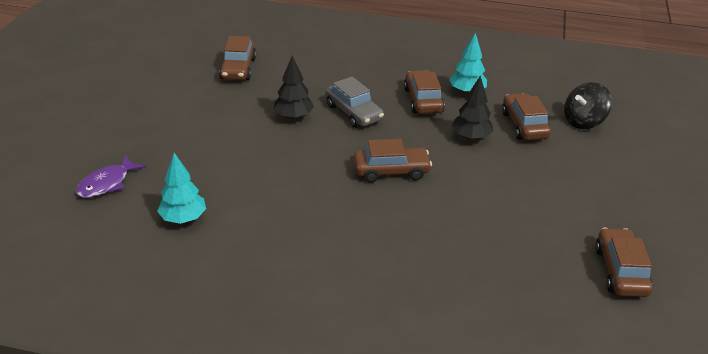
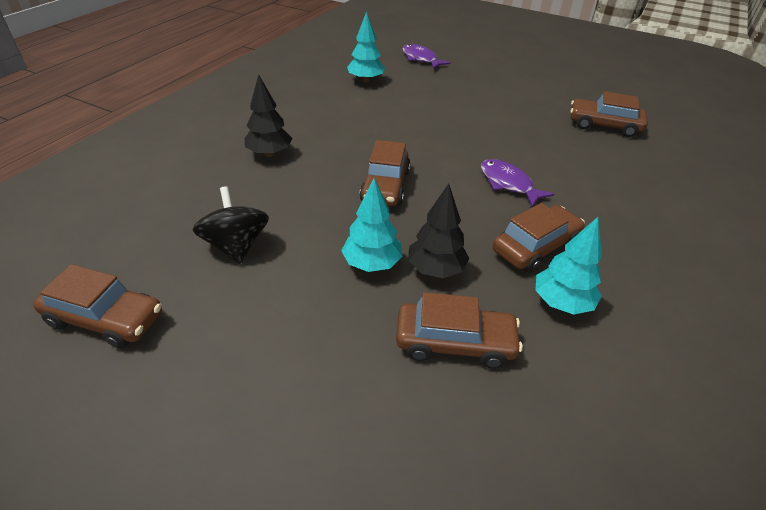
camera: 105 degrees right, 5 degrees up
(293, 116) = (504, 144): black tree -> black tree (269, 153)
(354, 112) = (508, 184): grey car -> purple fish
(422, 100) = (535, 247): brown car -> brown car turned 45 degrees counterclockwise
(484, 163) = (372, 263): none -> turquoise tree
(583, 121) = (451, 444): black spinning top -> black spinning top (236, 246)

